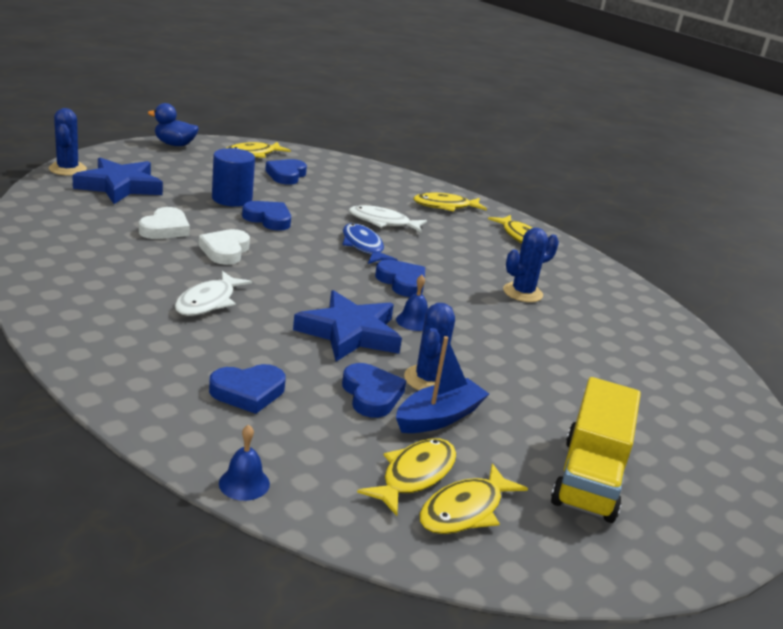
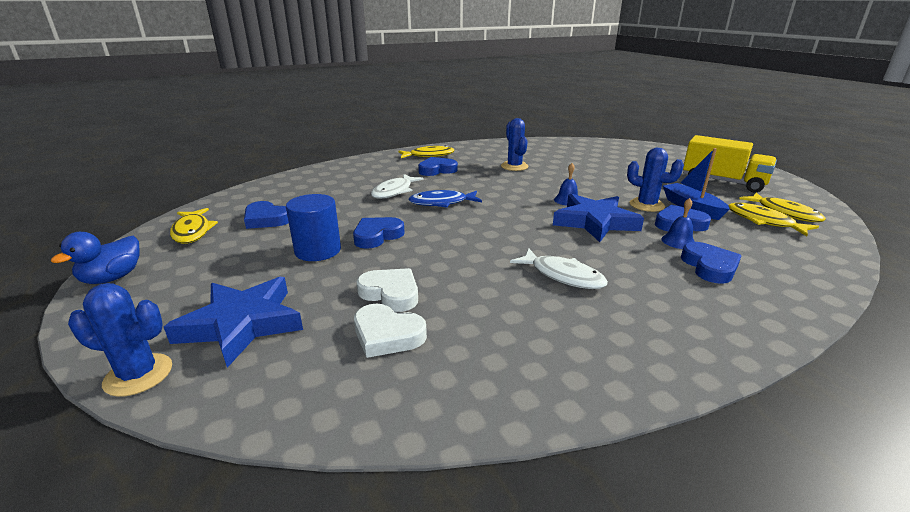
camera: 70 degrees left, 0 degrees up
(225, 251) = (450, 261): white heart -> white heart (387, 335)
(244, 483) = (831, 276): blue bell -> blue bell (678, 241)
(402, 282) = (505, 197): blue heart -> blue heart (437, 170)
(445, 206) = (368, 168): yellow fish -> none

